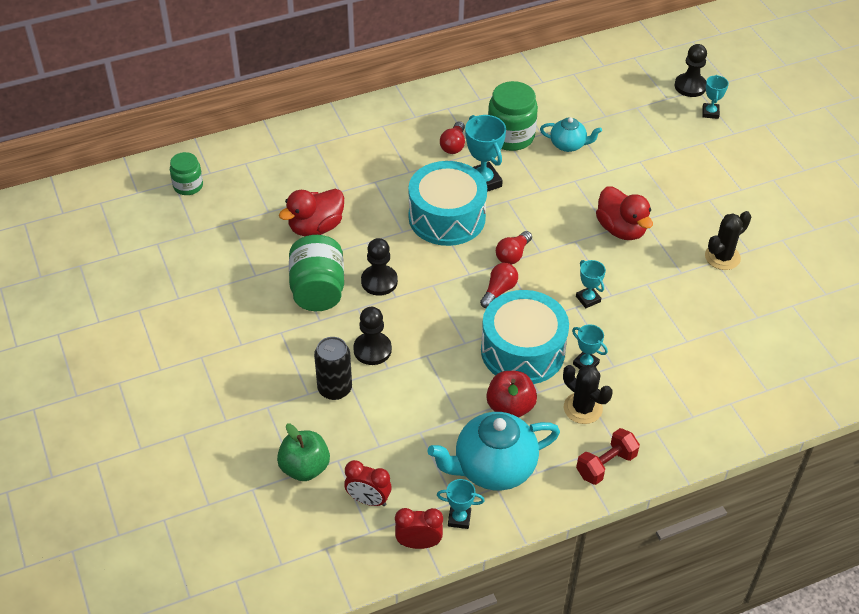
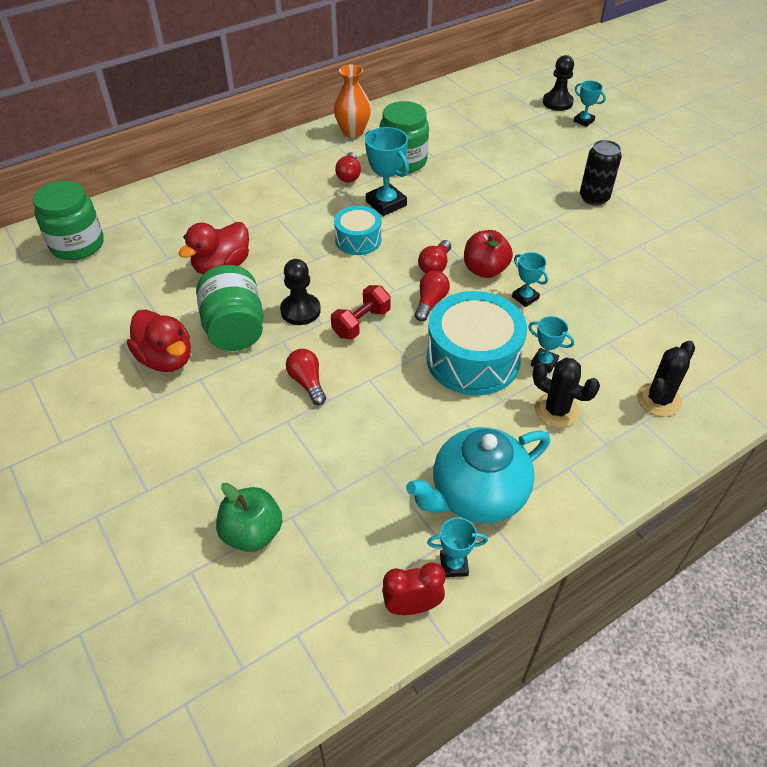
camera: 10 degrees left, 0 degrees up
(188, 186) = (77, 245): green jar -> green jar, size x1.65
(334, 389) = (272, 432): black can -> black can (594, 198)
(368, 500) = (338, 560): red clock -> none
(372, 350) = (307, 382): black pawn -> red light bulb
(447, 217) = (358, 240): turquoise drum -> turquoise drum, size x0.57
(468, 95) = (353, 132): none -> orange vase
(510, 407) = (476, 422): red apple -> red apple (485, 270)
(568, 145) = (461, 162): turquoise teapot -> none
(606, 465) = (603, 470): red dumbbell -> red dumbbell (361, 323)
(621, 229) = (536, 228): red duck -> red duck (166, 359)
(710, 113) = (583, 121): turquoise trophy -> turquoise trophy turned 45 degrees counterclockwise
(722, 257) = (643, 240): black cactus -> black cactus (658, 399)

